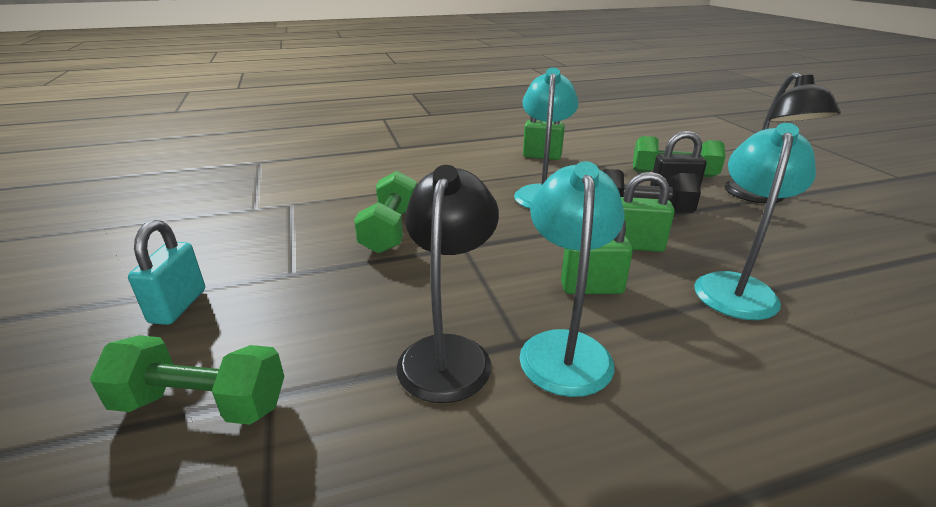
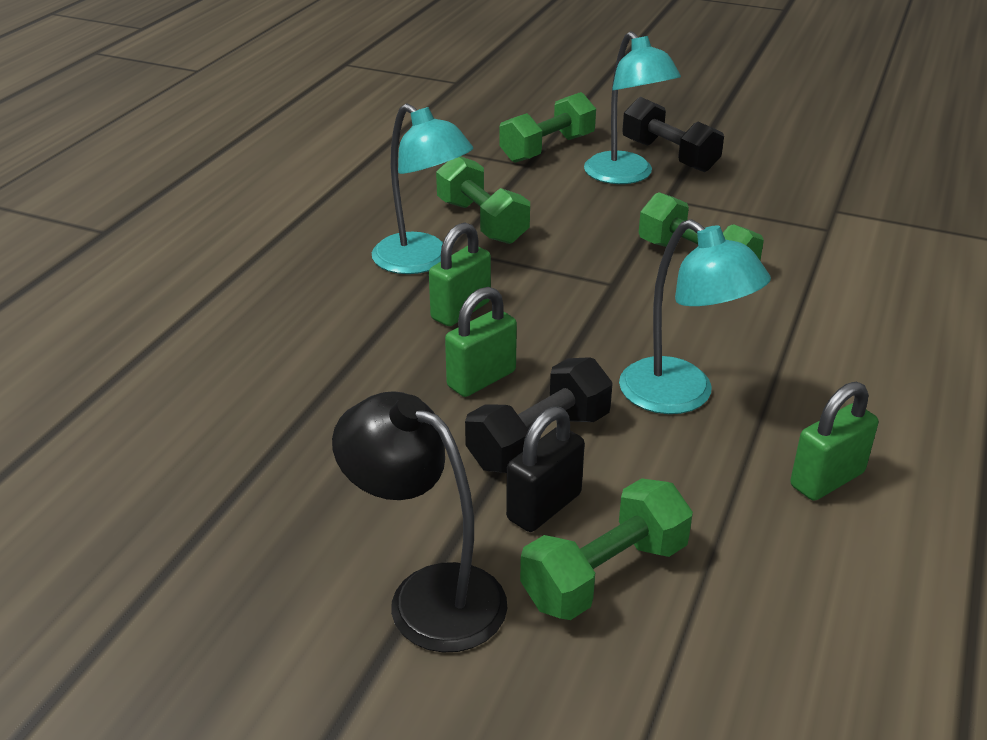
camera: 130 degrees right, 5 degrees up
(178, 306) = (669, 156): turquoise padlock -> black dumbbell
(448, 353) = (482, 222): black lamp -> green dumbbell
(735, 286) = (349, 385): turquoise lamp -> turquoise lamp (625, 176)

